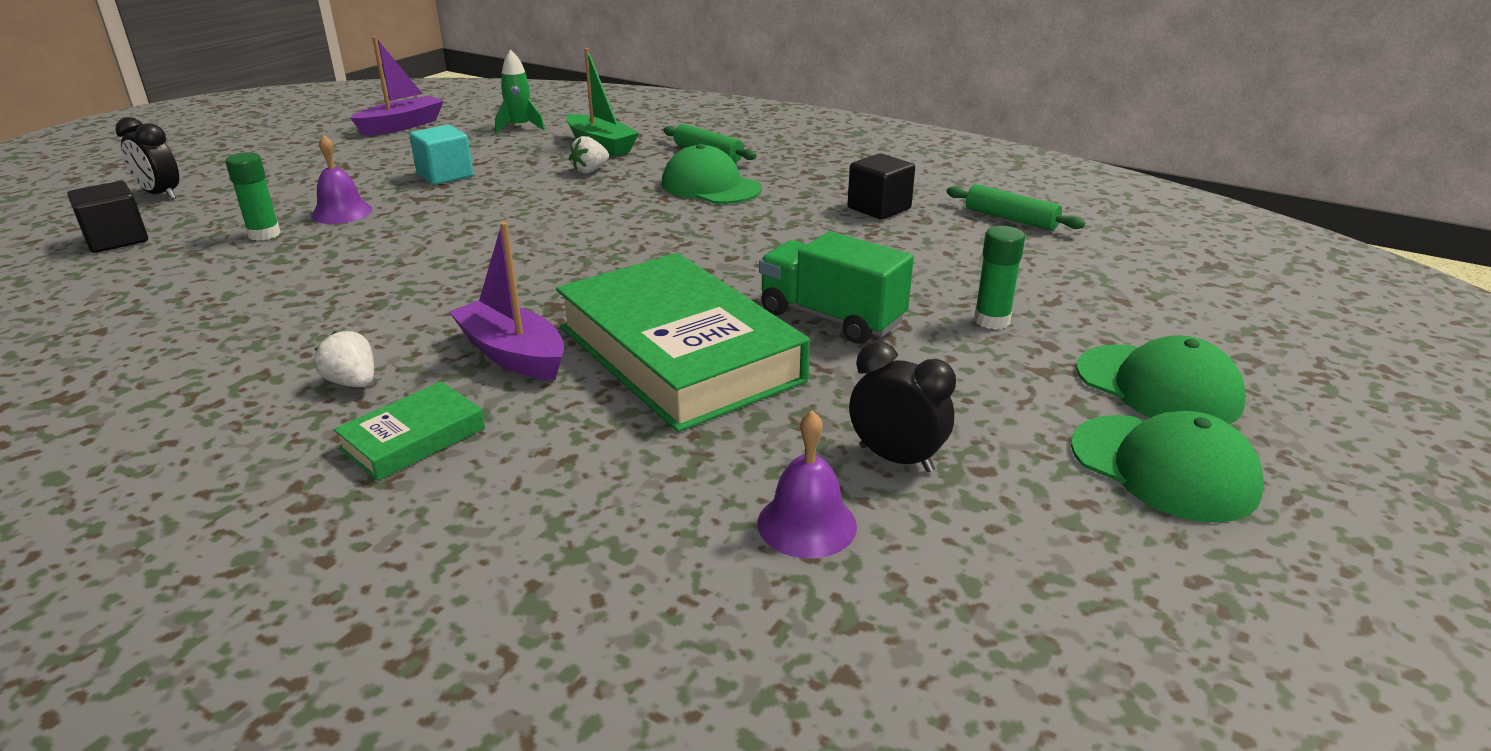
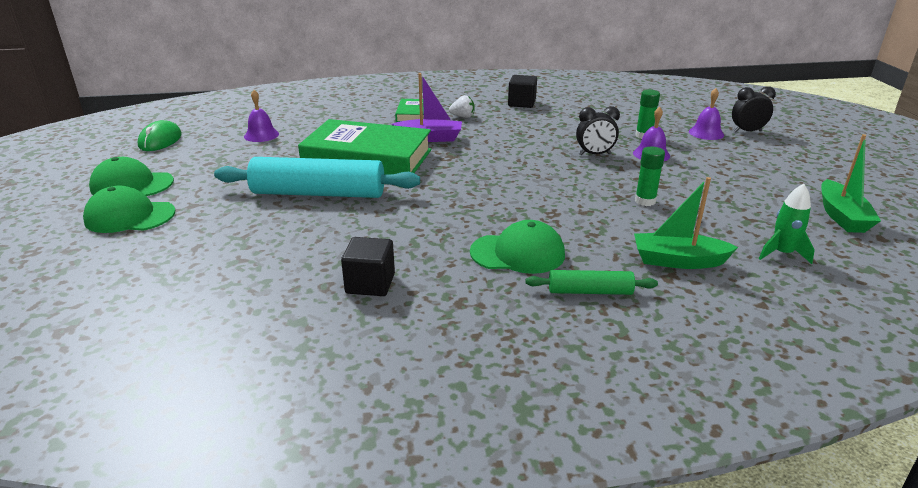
camera: 140 degrees right, 0 degrees up
(117, 240) = (682, 115): black cube -> black cube (521, 103)
(200, 210) = (706, 133): none -> purple bell
(402, 126) = (841, 216): purple boat -> green boat
(445, 175) = (681, 192): turquoise cube -> none
(590, 170) = (621, 232): white strawberry -> none
(831, 318) = (318, 193): green truck -> turquoise rolling pin
(896, 459) = (243, 156): black clock -> black clock (594, 154)
(992, 320) = (230, 221): green glue stick -> green glue stick (645, 201)
(1011, 219) = (254, 317): green rolling pin -> none
(1092, 637) = (160, 140): none -> green mouse

